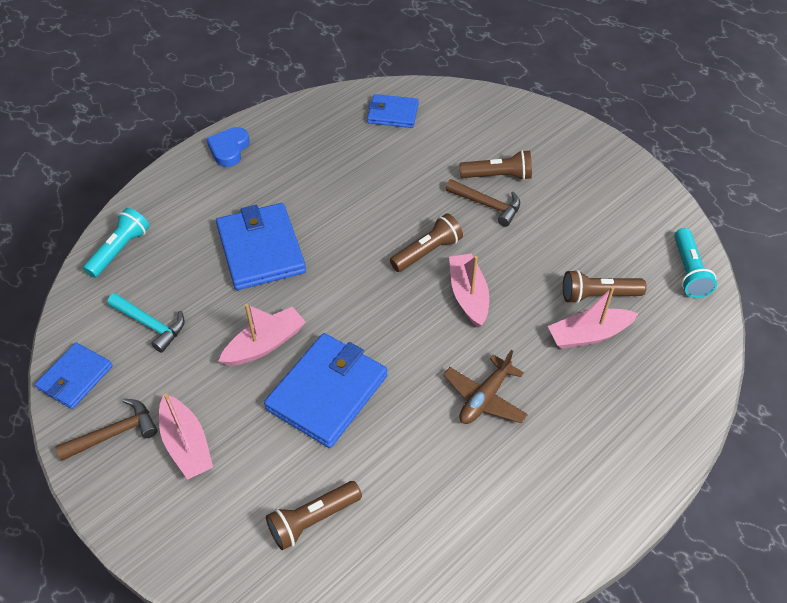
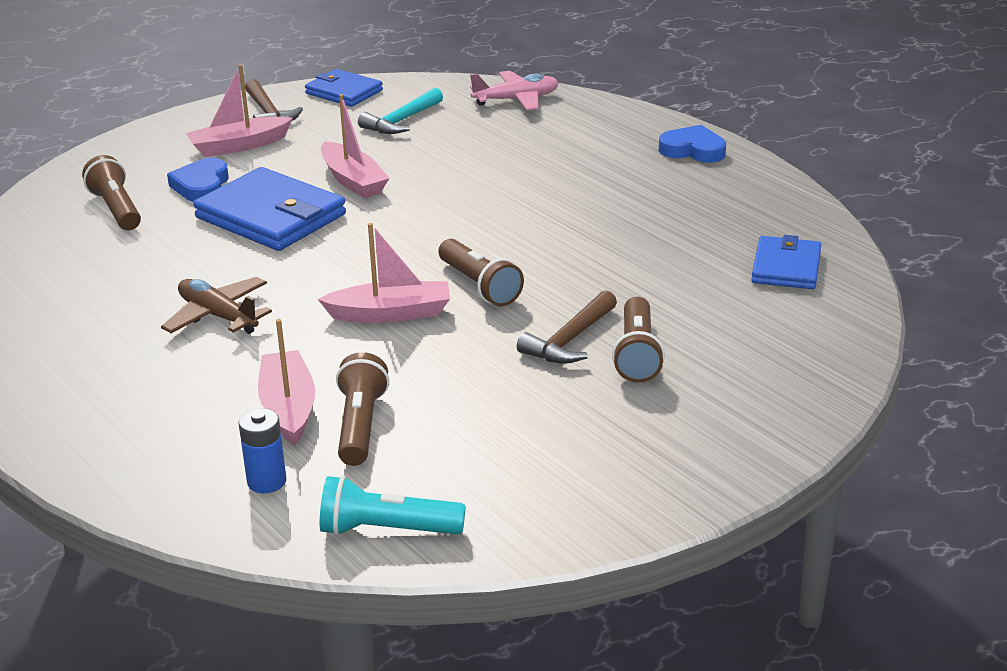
camera: 95 degrees right, 20 degrees down
(120, 250) = (516, 100): turquoise flashlight -> pink plane
(261, 250) = (503, 175): blue wallet -> none
(268, 458) = (201, 186): none -> blue heart
(664, 333) = (266, 481): none -> blue battery

